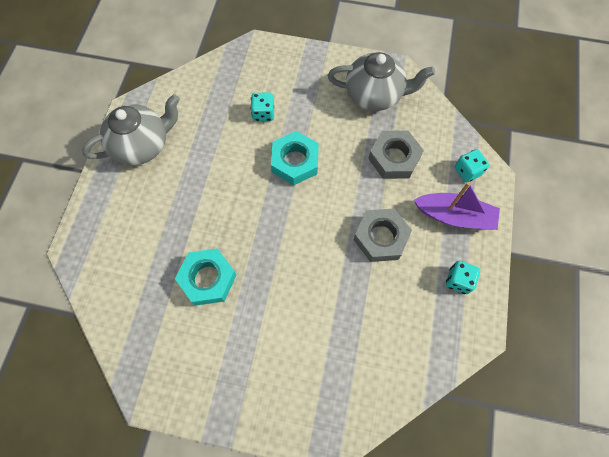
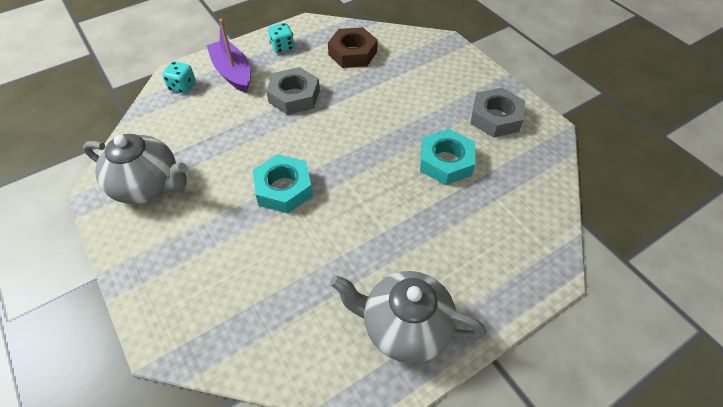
camera: 135 degrees left, 15 degrees down
(263, 113) = (254, 254): turquoise dice -> none
(374, 95) = (148, 186): grey teapot -> grey teapot turned 150 degrees clockwise
(394, 158) = (212, 131): grey nut -> grey nut (495, 118)
(395, 332) = (352, 53): none -> brown nut

